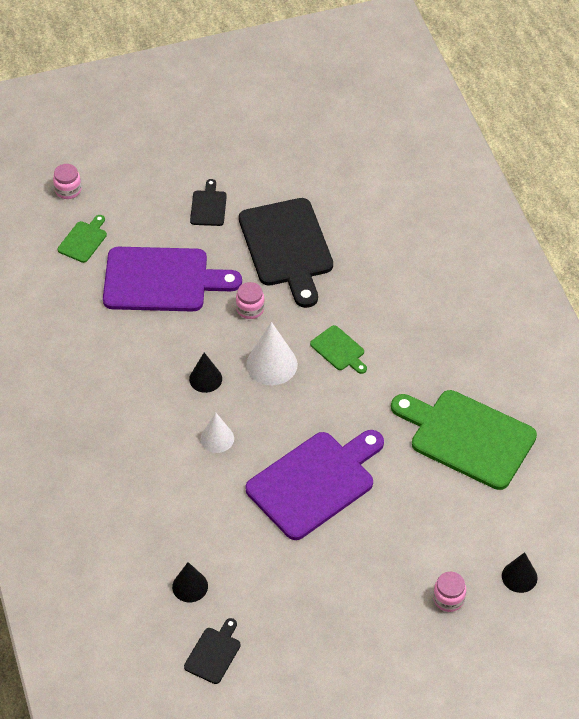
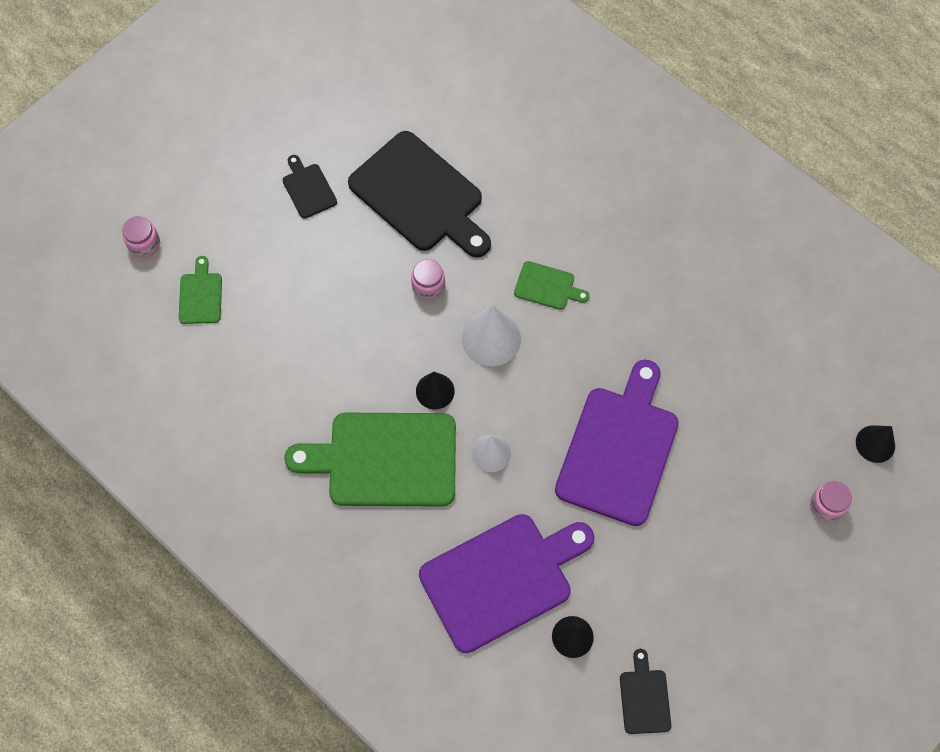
camera: 30 degrees left, 15 degrees up
(162, 280) = (315, 300): purple cutting board -> purple cutting board (502, 579)
(467, 437) = (732, 318): green cutting board -> green cutting board (384, 459)

